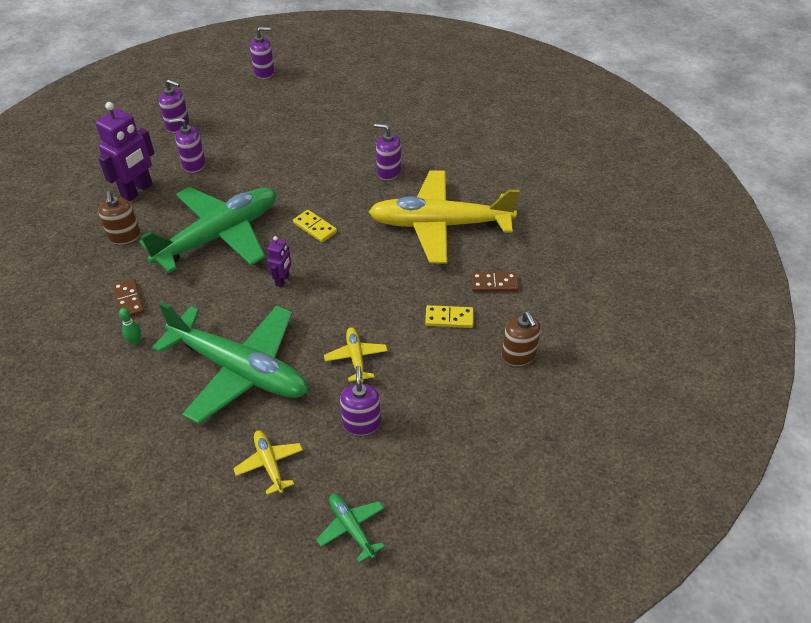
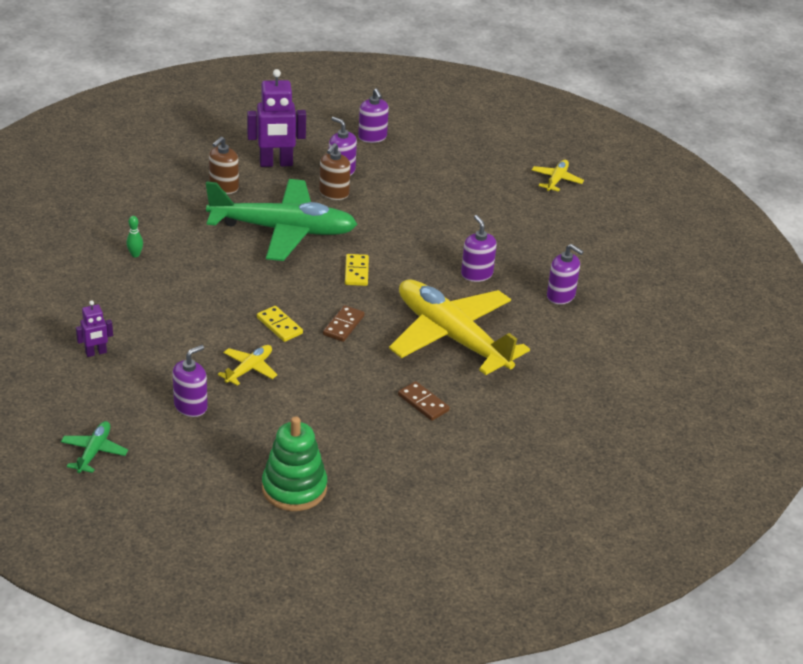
camera: 45 degrees right, 10 degrees down
(128, 300) = (167, 228): brown domino -> brown domino (343, 325)
(239, 370) = (168, 318): green plane -> none
(264, 72) = (500, 139): purple soap dispenser -> purple soap dispenser (561, 296)
(269, 464) = (104, 381): yellow plane -> yellow plane (556, 180)
(282, 280) = (279, 288): purple robot -> purple robot (96, 353)
(449, 318) = (351, 397): yellow domino -> yellow domino (279, 326)
(518, 355) = (360, 457): brown soap dispenser -> brown soap dispenser (334, 193)
(518, 417) = (294, 488): none -> green stacking toy

